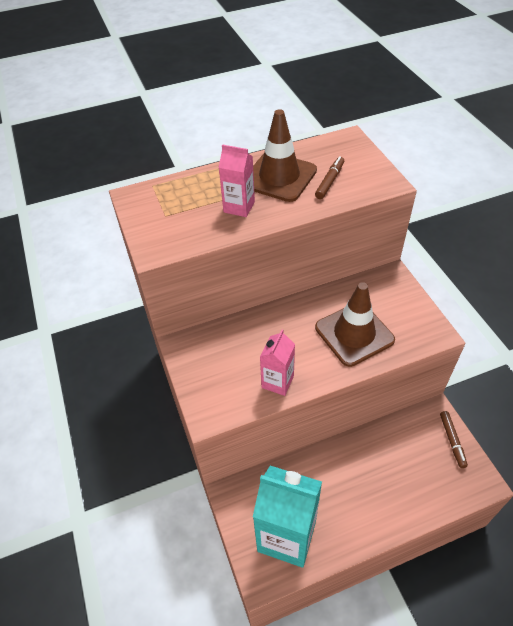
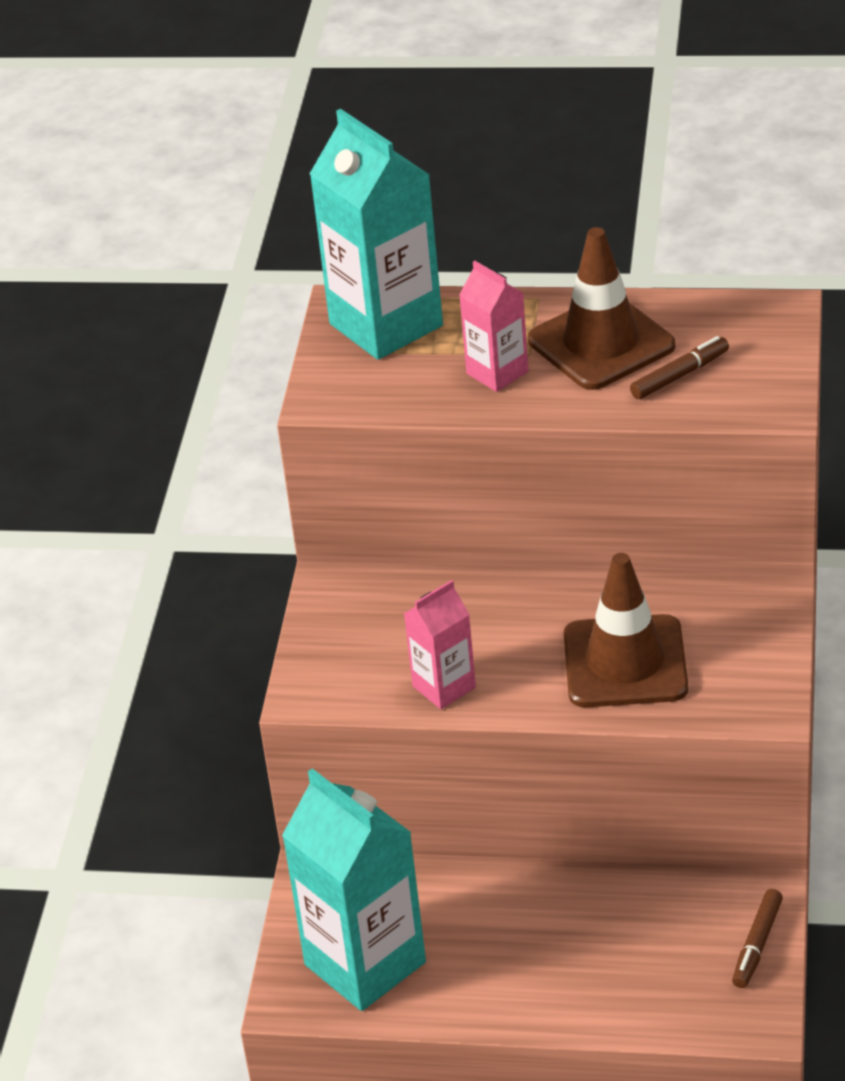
camera: 30 degrees right, 10 degrees down
(162, 199) = (386, 325): none -> turquoise carton

